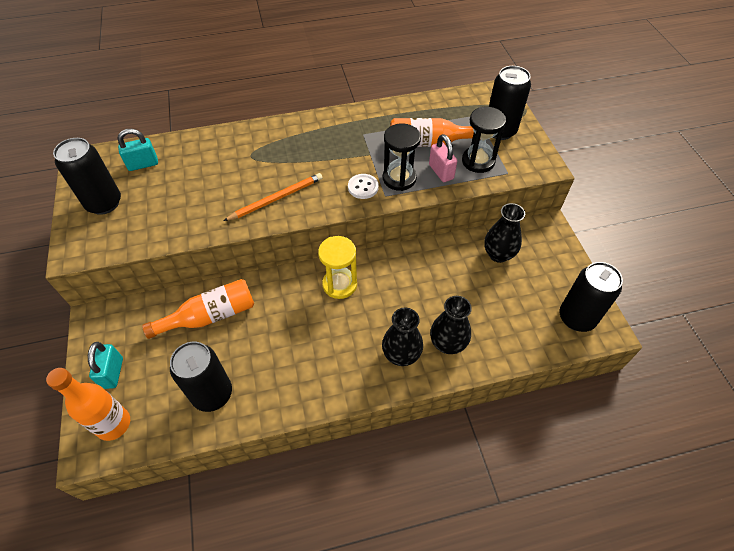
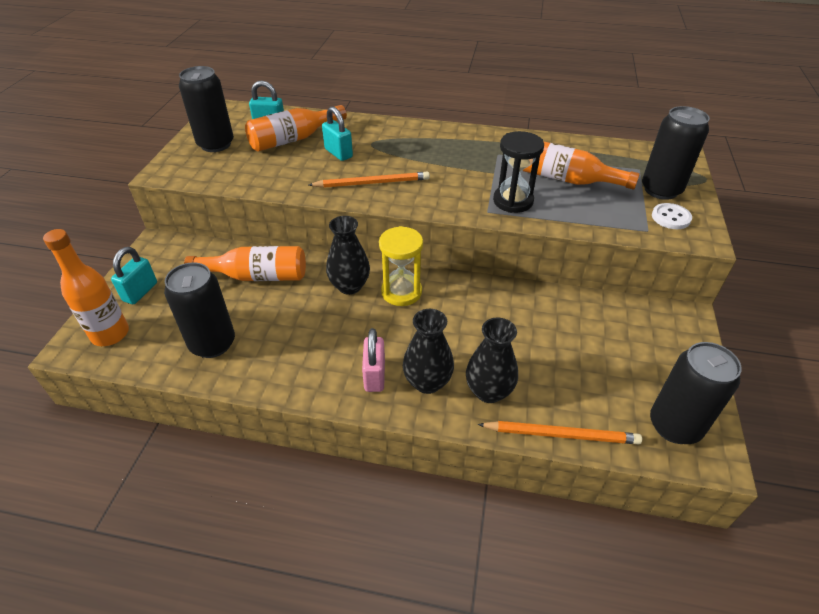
camera: 25 degrees right, 10 degrees down
(176, 174) = (293, 139): none -> orange bottle
(228, 176) = (338, 153): none -> turquoise padlock
(363, 187) = (467, 198): white button -> white button (670, 217)
(441, 172) = (565, 208): pink padlock -> pink padlock (374, 376)
(478, 161) = (616, 210): black hourglass -> none
(498, 254) = (604, 323): black vase -> black vase (349, 286)
(510, 356) = (560, 434): none -> orange pencil

